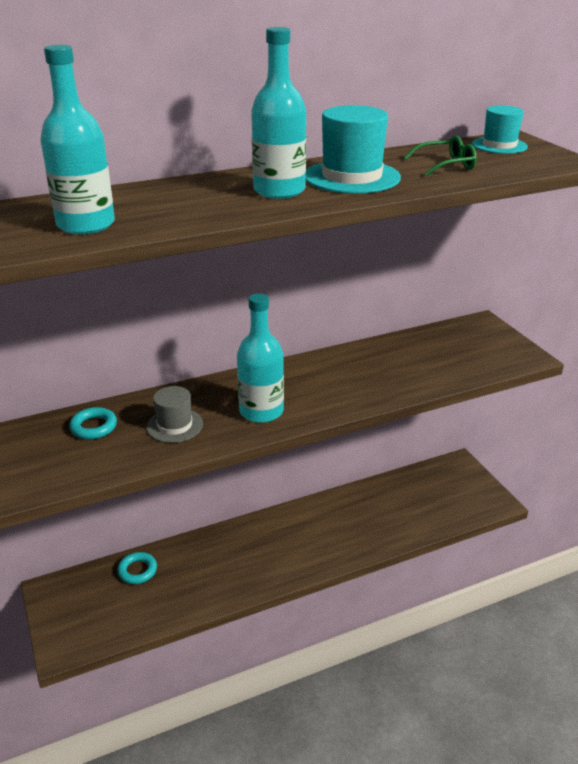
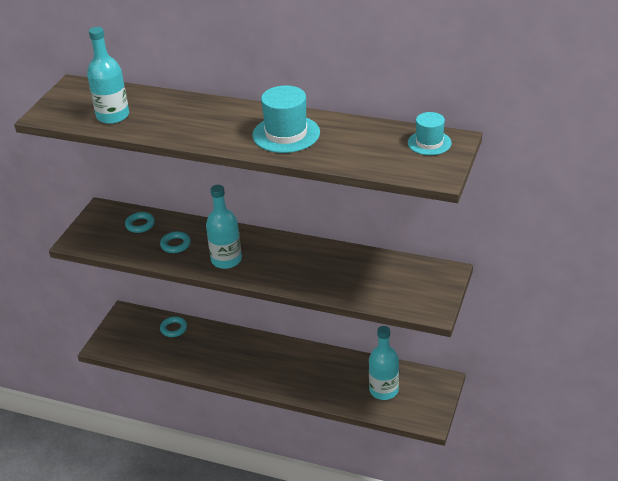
camera: 45 degrees right, 5 degrees up
(174, 425) = (175, 244): grey hat -> turquoise ring
(279, 191) = (230, 129): turquoise bottle -> turquoise bottle (383, 390)
(446, 165) = (357, 147): green glasses -> none

